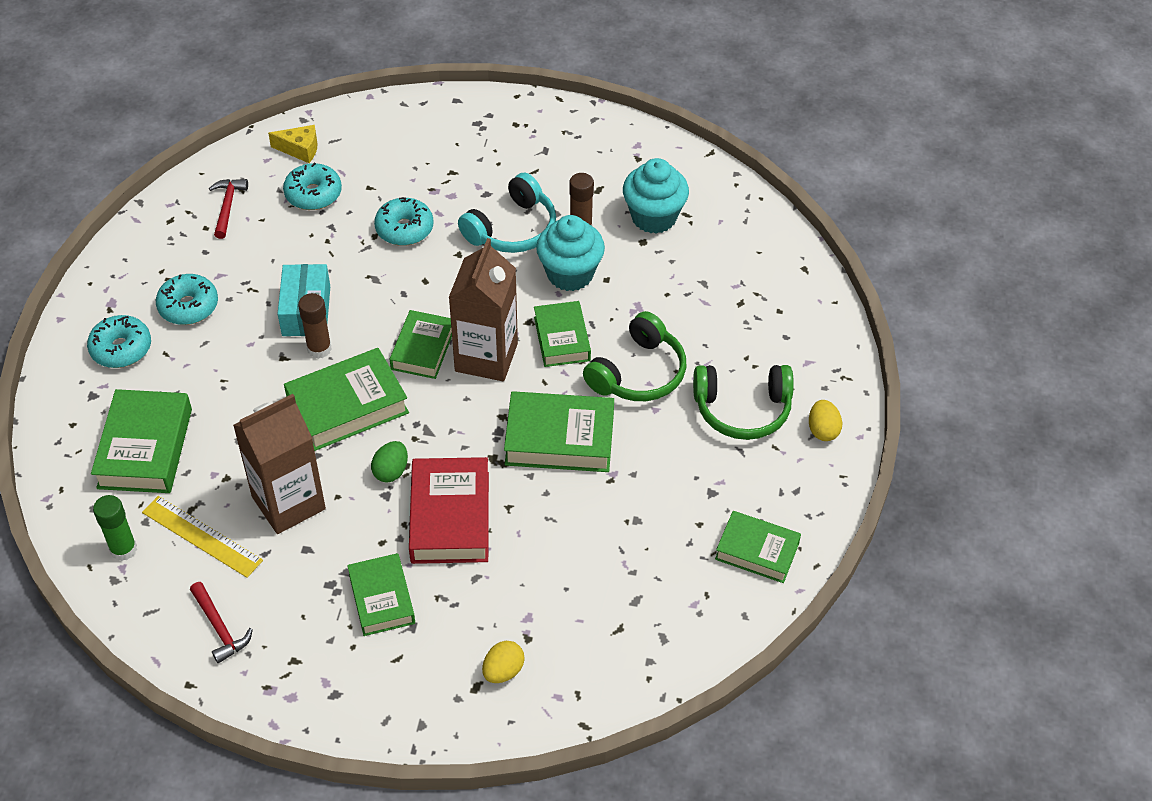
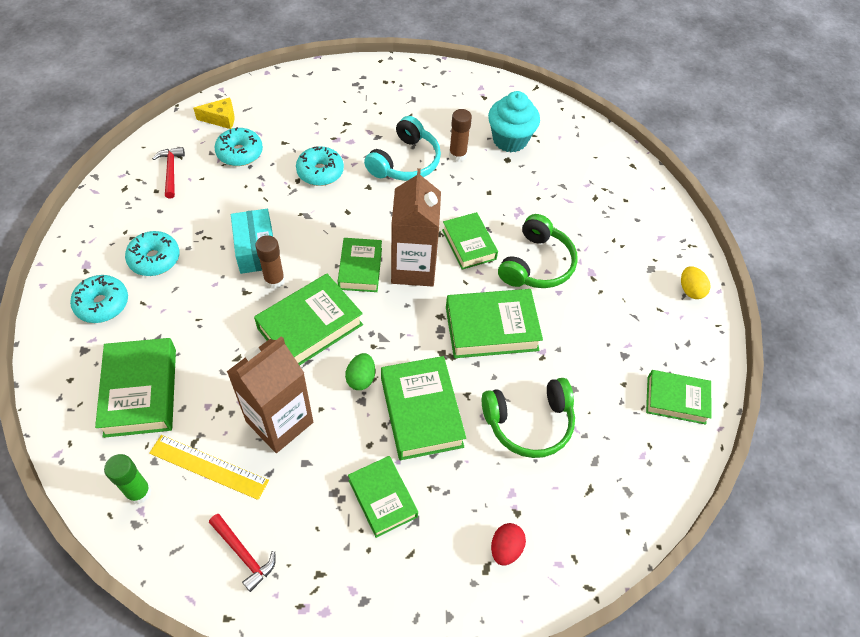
camera: 15 degrees left, 5 degrees up
(450, 517) = (421, 412): red book -> green book
(503, 671) = (505, 548): yellow egg -> red egg
(570, 274) = (460, 191): turquoise cupcake -> none
(742, 410) = (625, 282): green headphones -> green headphones (529, 423)

